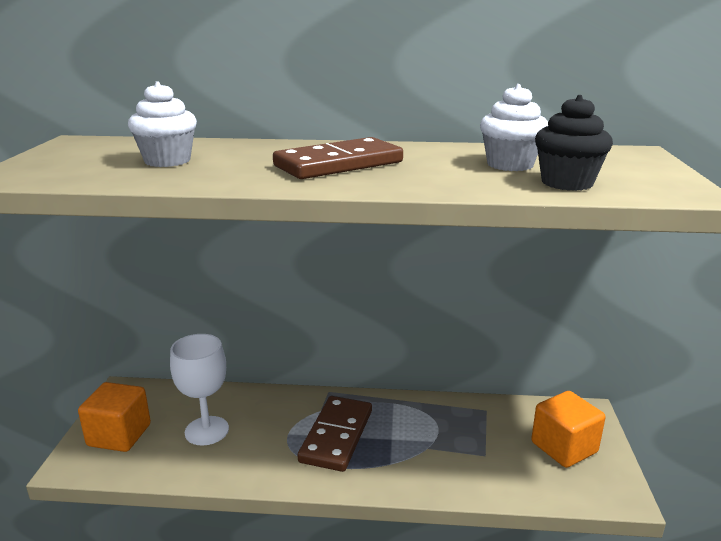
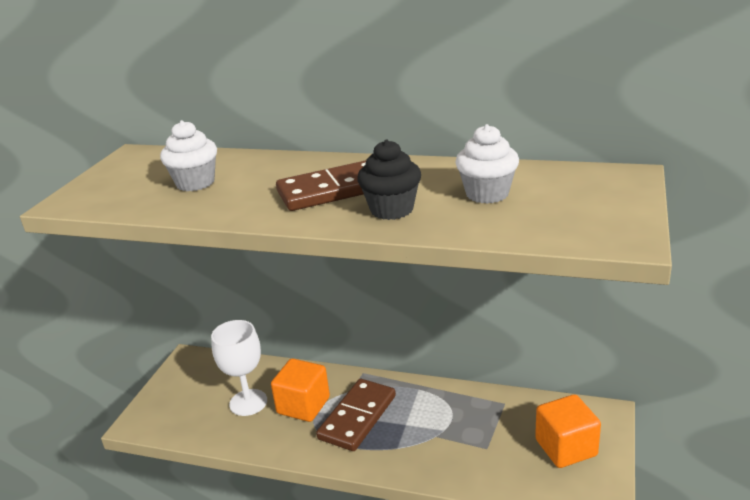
camera: 15 degrees right, 5 degrees up
(119, 435) = (177, 400): orange cube -> orange cube (303, 405)
(567, 183) = (521, 222): black cupcake -> black cupcake (391, 209)

